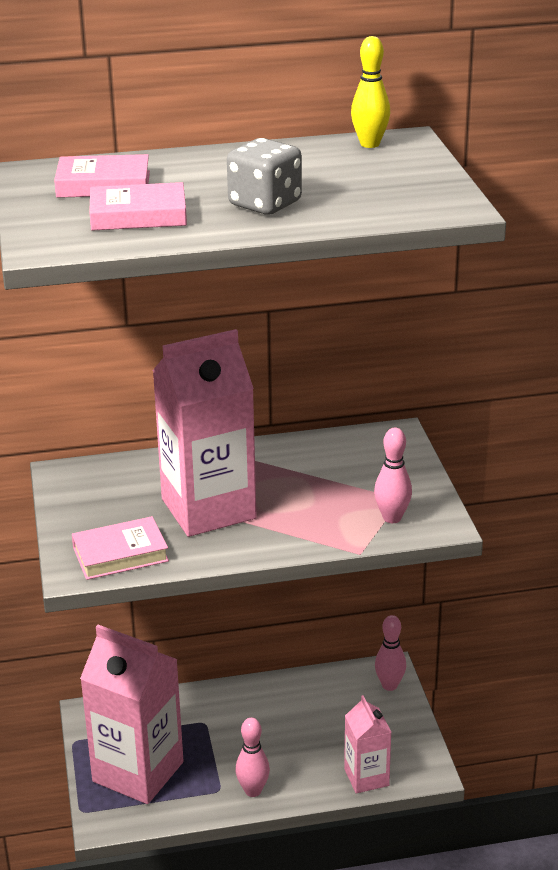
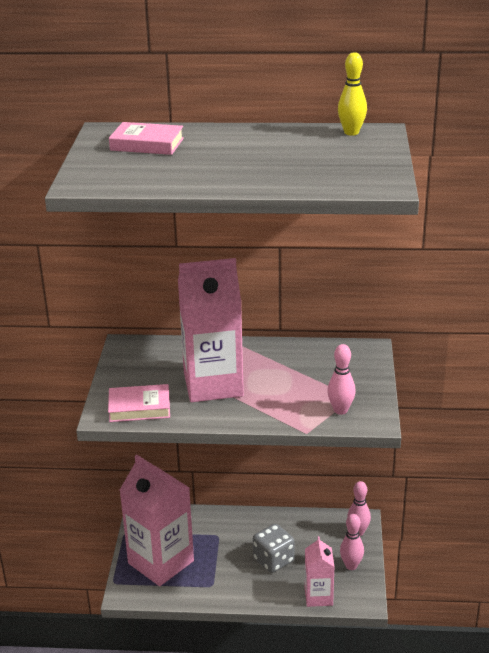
camera: 15 degrees right, 0 degrees up
(138, 215) = (157, 168): pink book -> none
(253, 791) = (235, 590): pink bowling pin -> pink bowling pin (351, 565)
(265, 204) = (249, 169): grey dice -> grey dice (273, 560)

